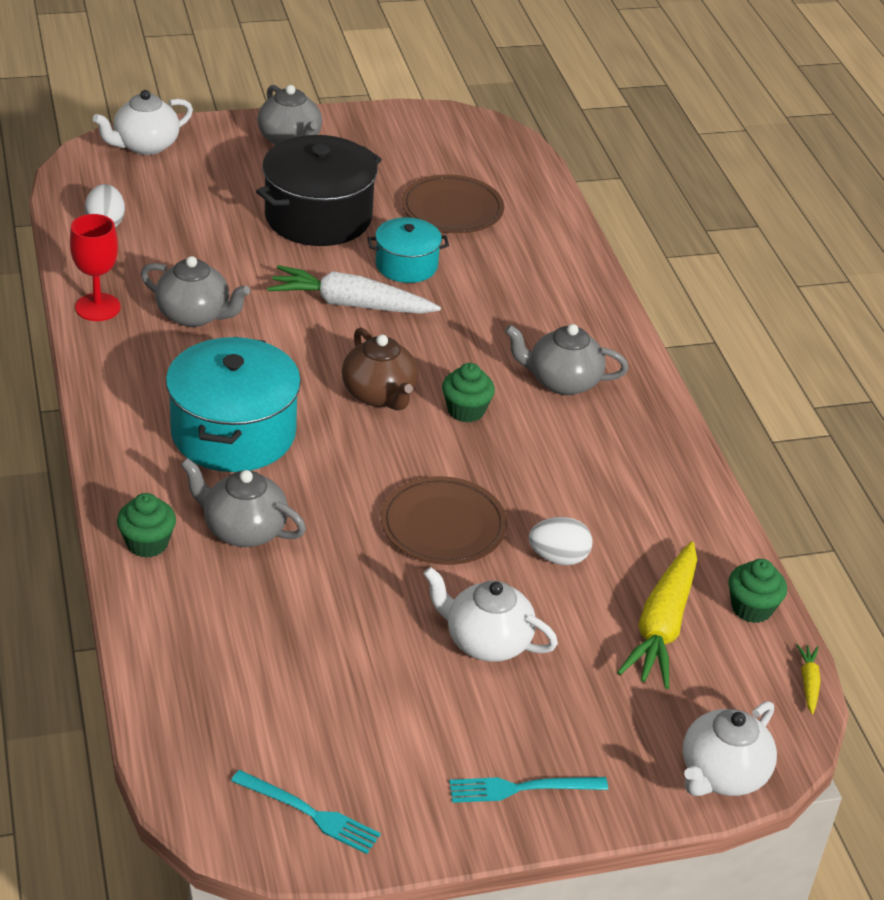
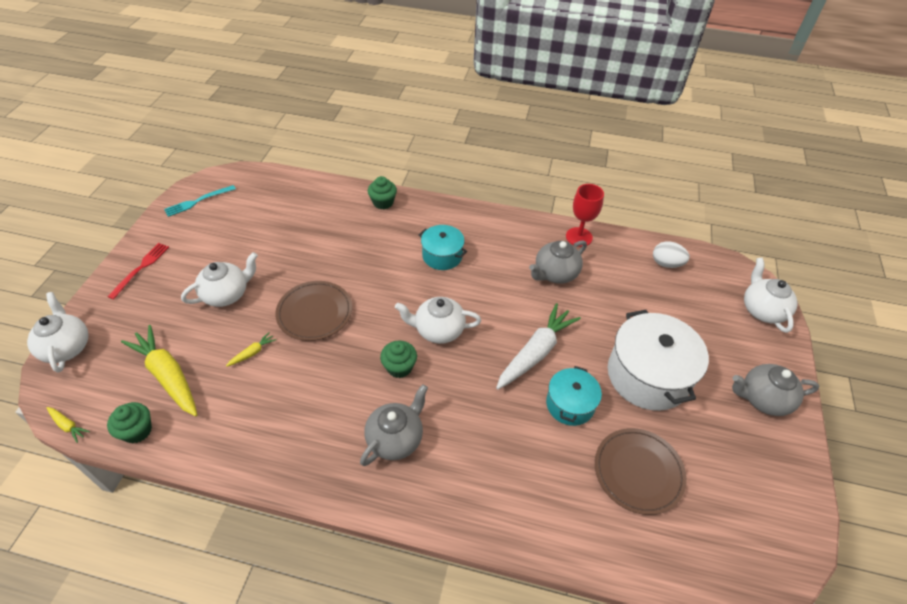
camera: 120 degrees right, 10 degrees up
(233, 433) = (442, 256): turquoise pot -> turquoise pot, size x0.57
(243, 530) = (369, 235): grey teapot -> none
(318, 217) = (648, 375): black pot -> white pot
(380, 395) = (438, 330): brown teapot -> white teapot
(522, 788) = (141, 268): turquoise fork -> red fork
(558, 558) = (252, 353): white egg -> yellow carrot

